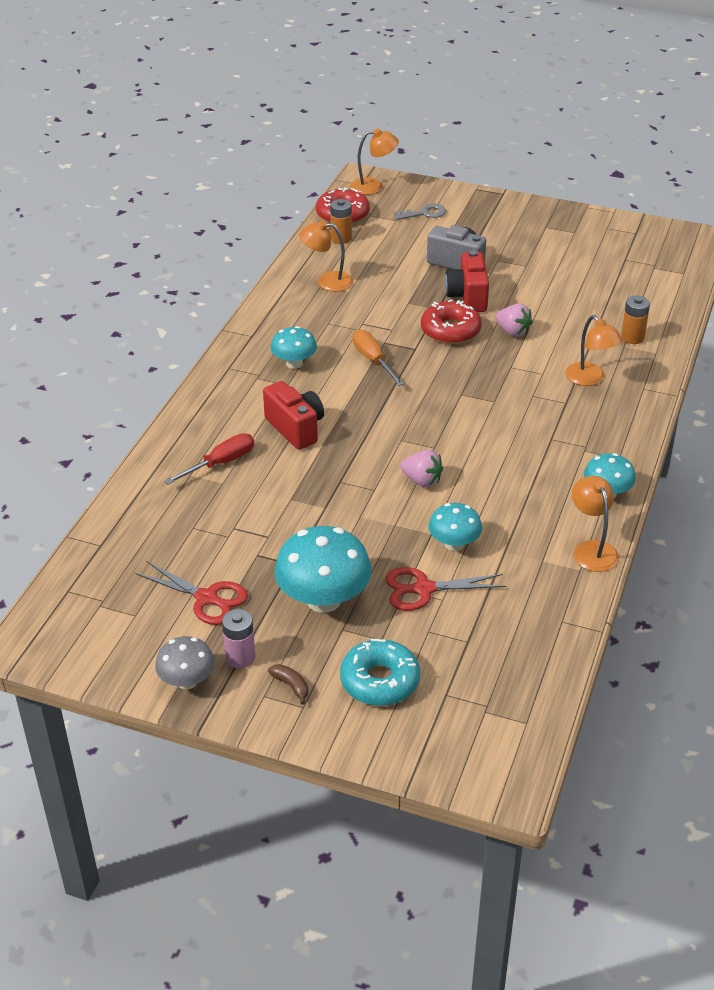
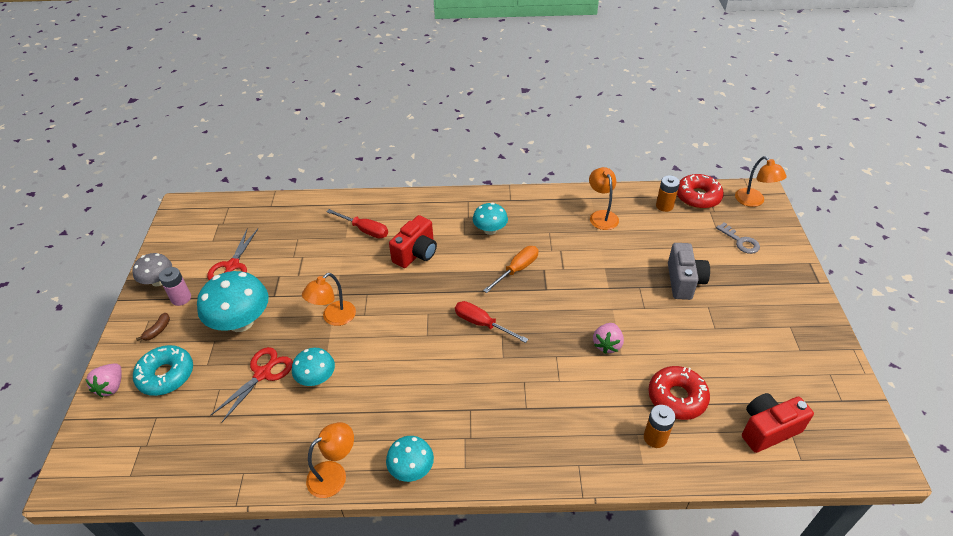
camera: 70 degrees right, 5 degrees up
(422, 480) = (384, 339): pink strawberry -> pink strawberry (111, 387)
(424, 589) = (262, 374): red scissors -> red scissors turned 60 degrees clockwise
(440, 404) = (482, 324): none -> red screwdriver
(450, 330) = (583, 303): red donut -> red donut (677, 397)
(468, 297) = (638, 301): red camera -> red camera (767, 429)
(590, 379) = (569, 418): orange lamp -> orange lamp (334, 318)

